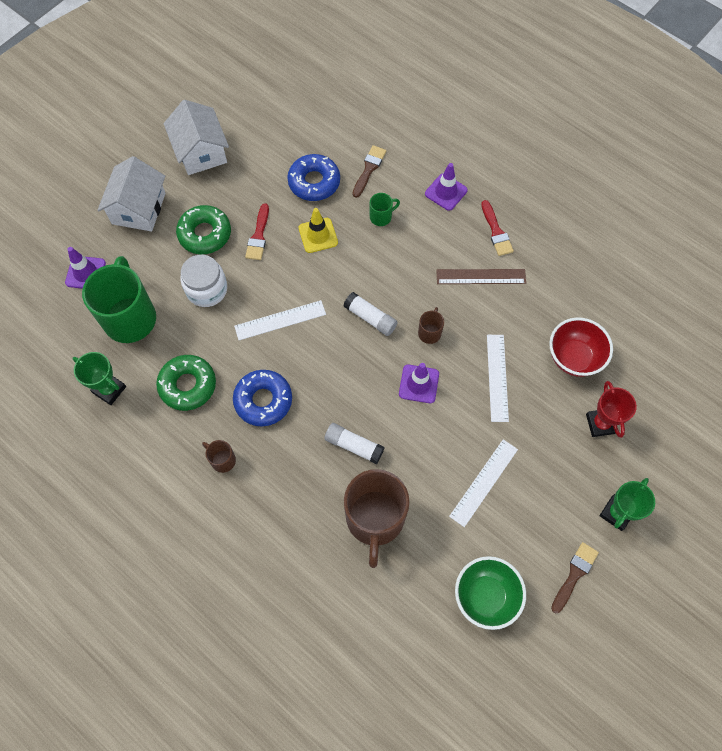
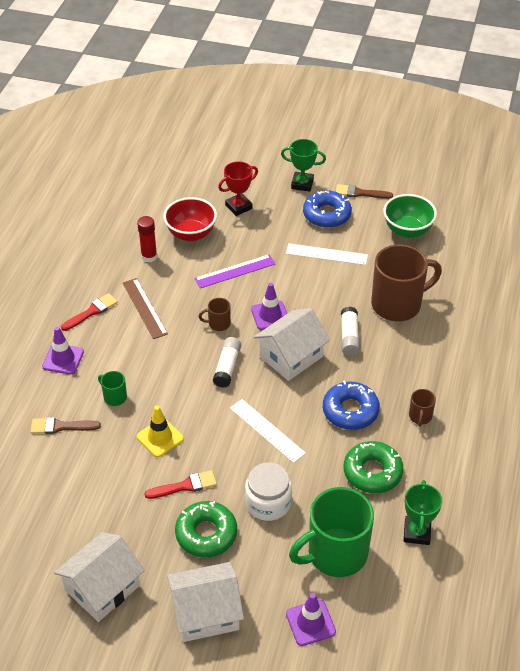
camera: 115 degrees left, 20 degrees down
(314, 182) = (97, 466): blue donut -> blue donut (327, 214)
(355, 379) = (291, 356): none -> white house
(497, 377) = (235, 271): white ruler -> purple ruler
(554, 305) = (149, 256): none -> red glue stick

